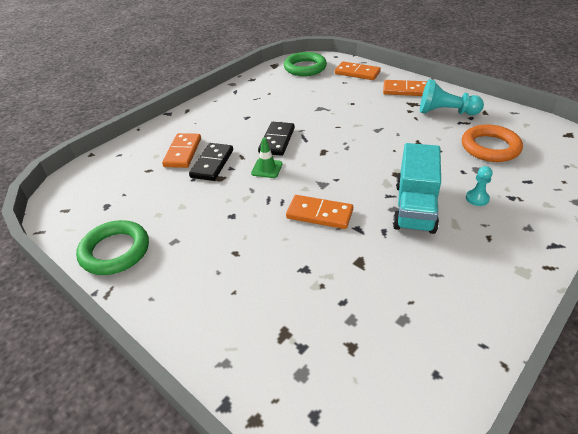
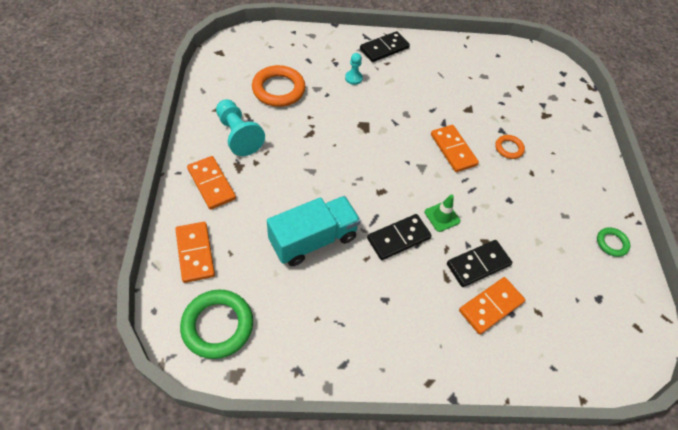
camera: 140 degrees left, 15 degrees up
(115, 251) = (611, 243): green ring -> green ring, size x0.53
(278, 257) = (509, 148): none -> orange ring
(414, 207) = (394, 104): turquoise truck -> turquoise truck (313, 240)
(520, 249) = (384, 48): none -> black domino

